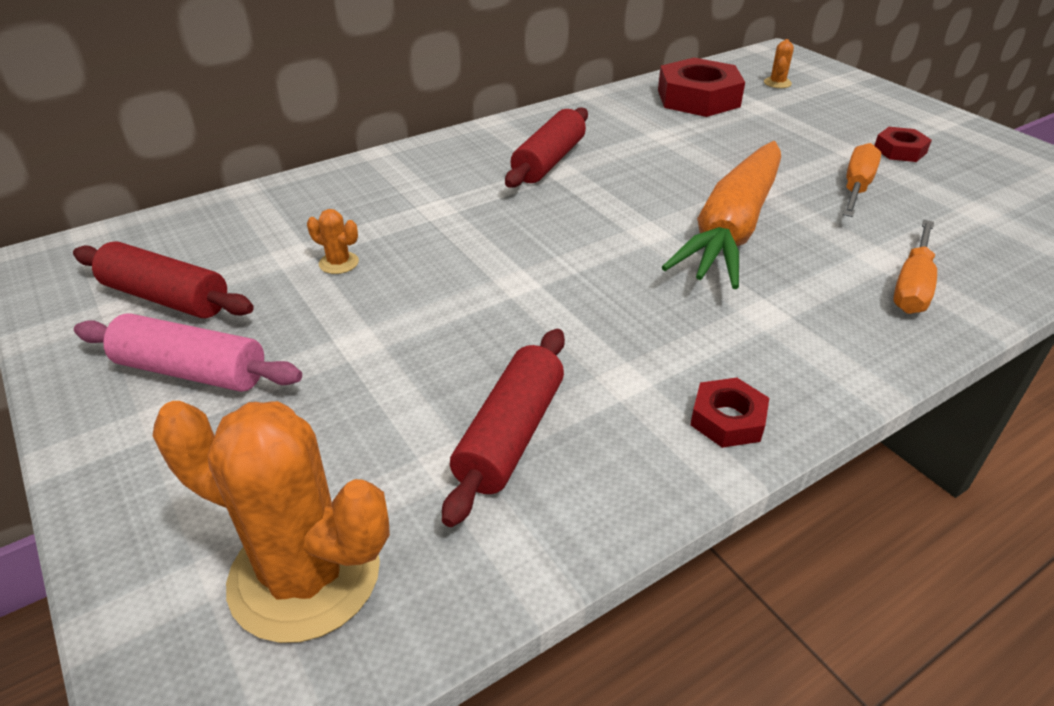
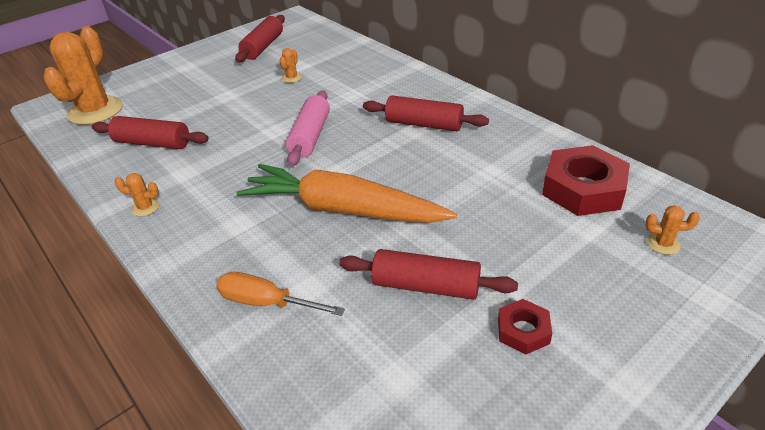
camera: 85 degrees right, 0 degrees up
(192, 371) = (211, 65): pink rolling pin -> pink rolling pin (310, 136)
(727, 419) = (145, 207): red nut -> orange cactus
(856, 187) = (426, 286): orange screwdriver -> red rolling pin

